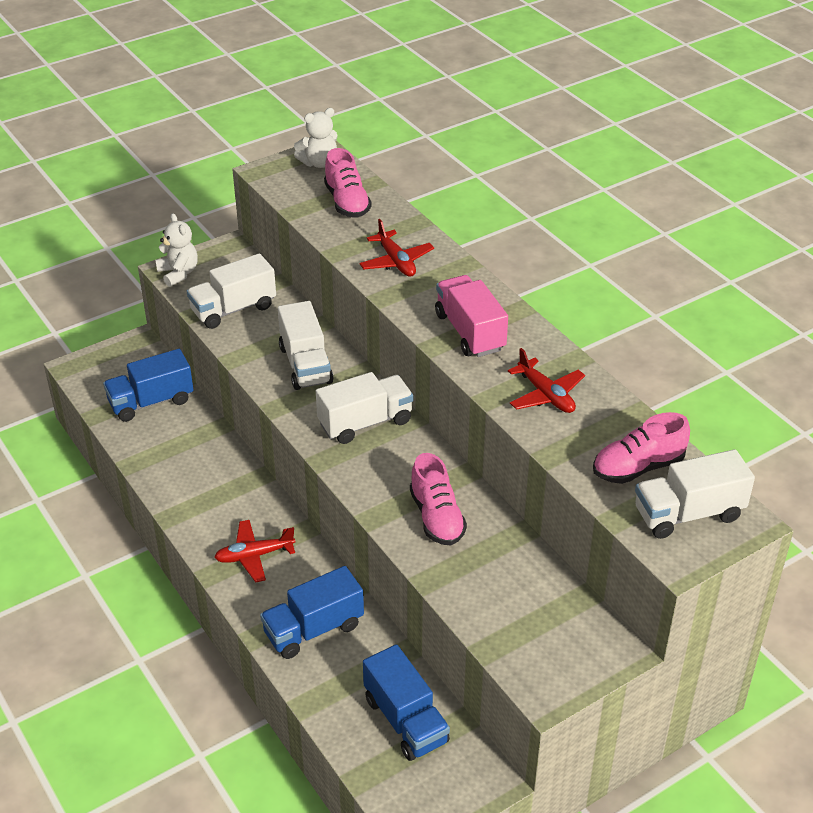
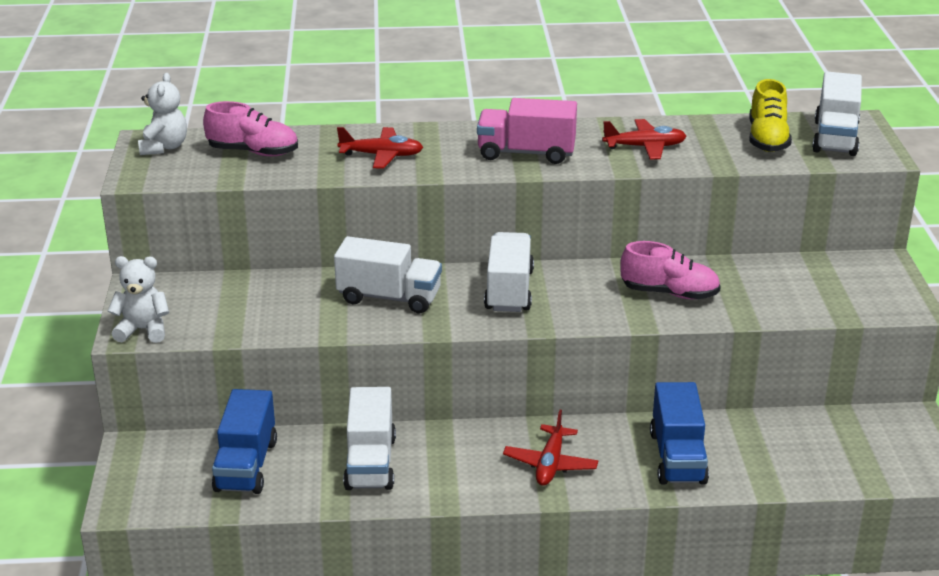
camera: 60 degrees left, 10 degrees down
(233, 309) = (250, 313): white truck -> white truck (370, 462)
(405, 720) = (822, 440): blue truck -> none
(638, 467) = (767, 139): pink shoe -> yellow shoe

